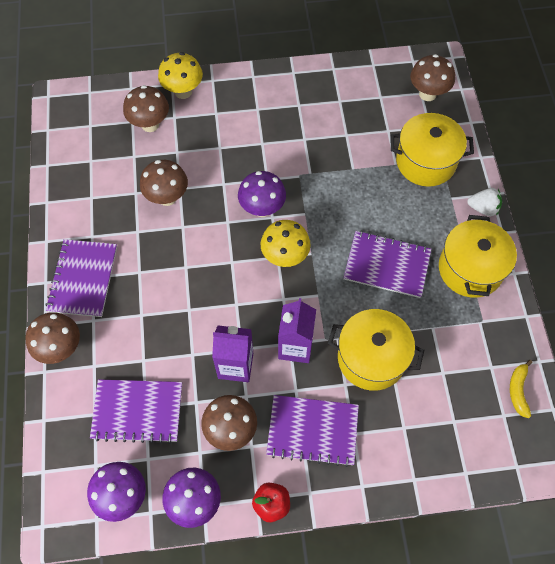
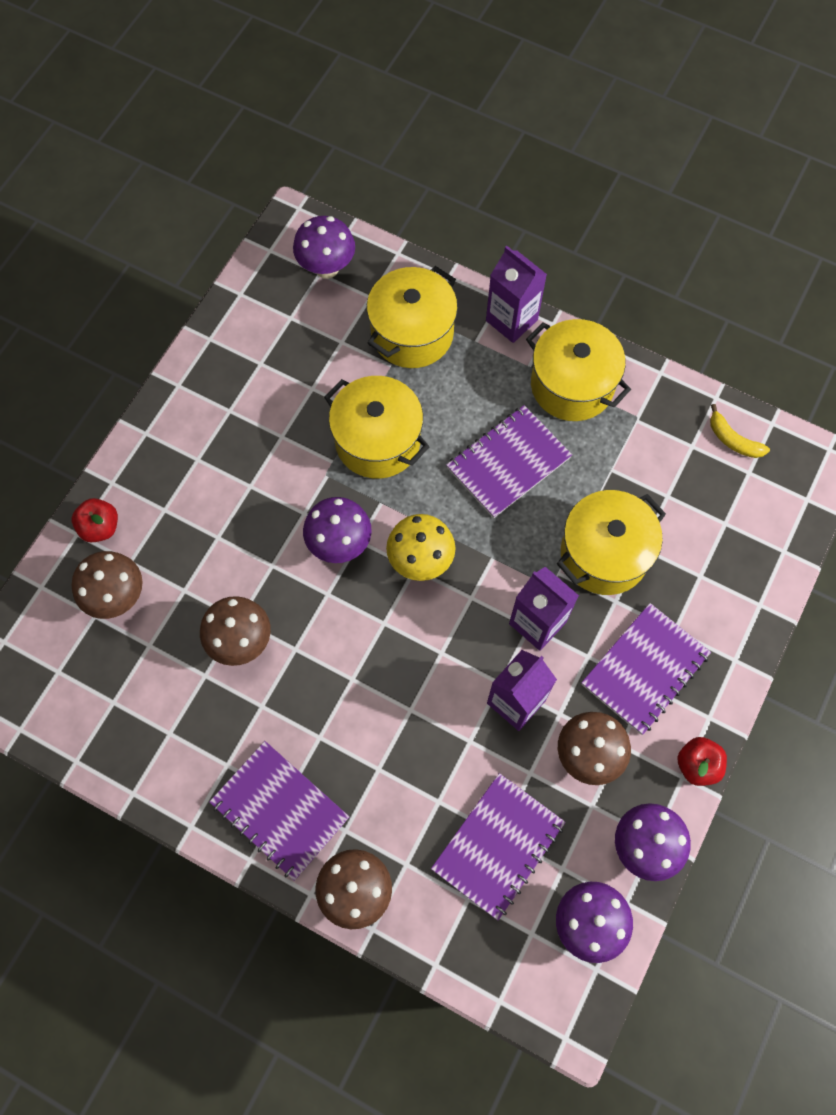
camera: 55 degrees left, 5 degrees up
(183, 92) = (100, 527): yellow mushroom -> red apple
(342, 187) = (377, 441): none -> yellow pot
(427, 94) = (326, 268): brown mushroom -> purple mushroom
(483, 208) = (511, 320): white strawberry -> purple carton

